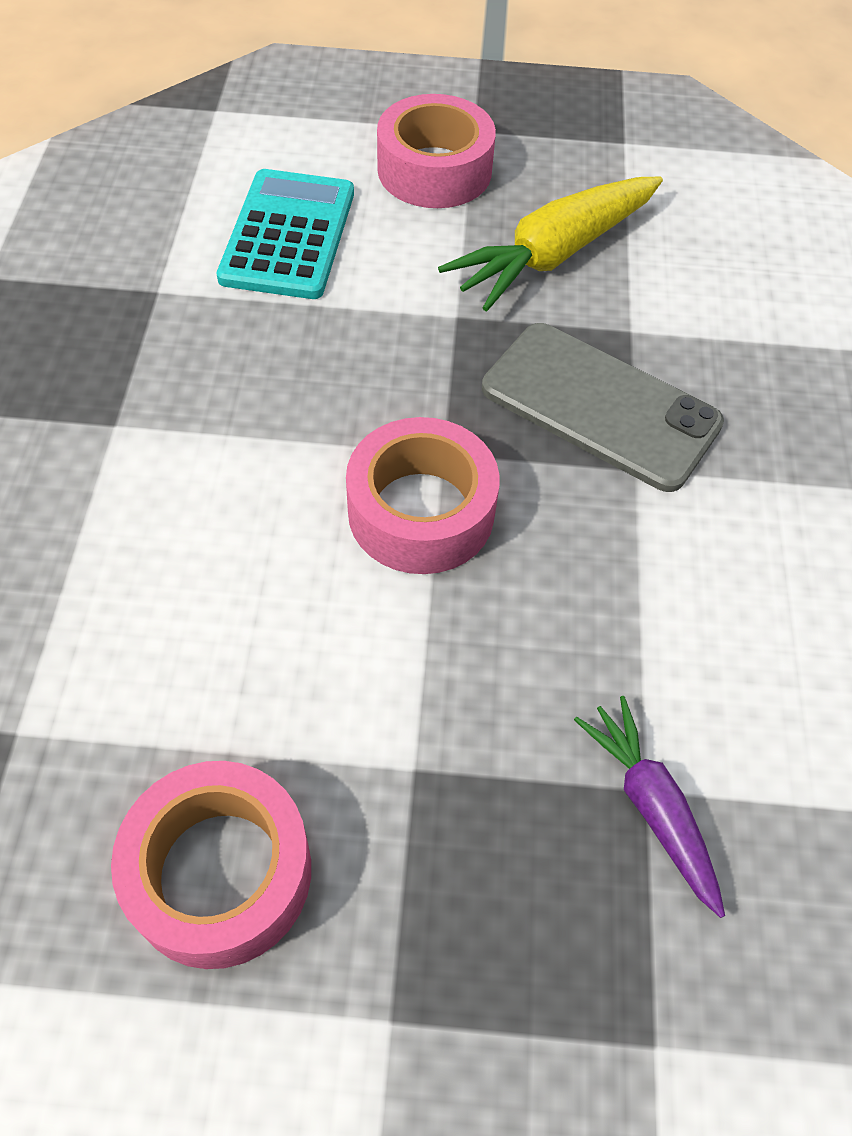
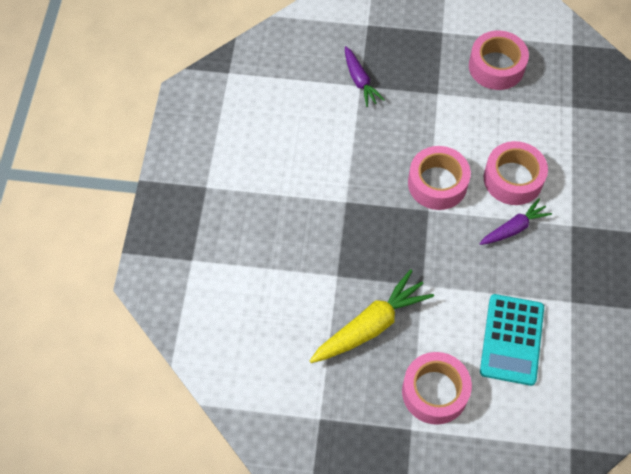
camera: 175 degrees left, 5 degrees up
(231, 525) = (513, 179): none -> pink tape
(249, 418) = (514, 228): none -> purple carrot
(600, 406) = (358, 233): grey phone -> none

